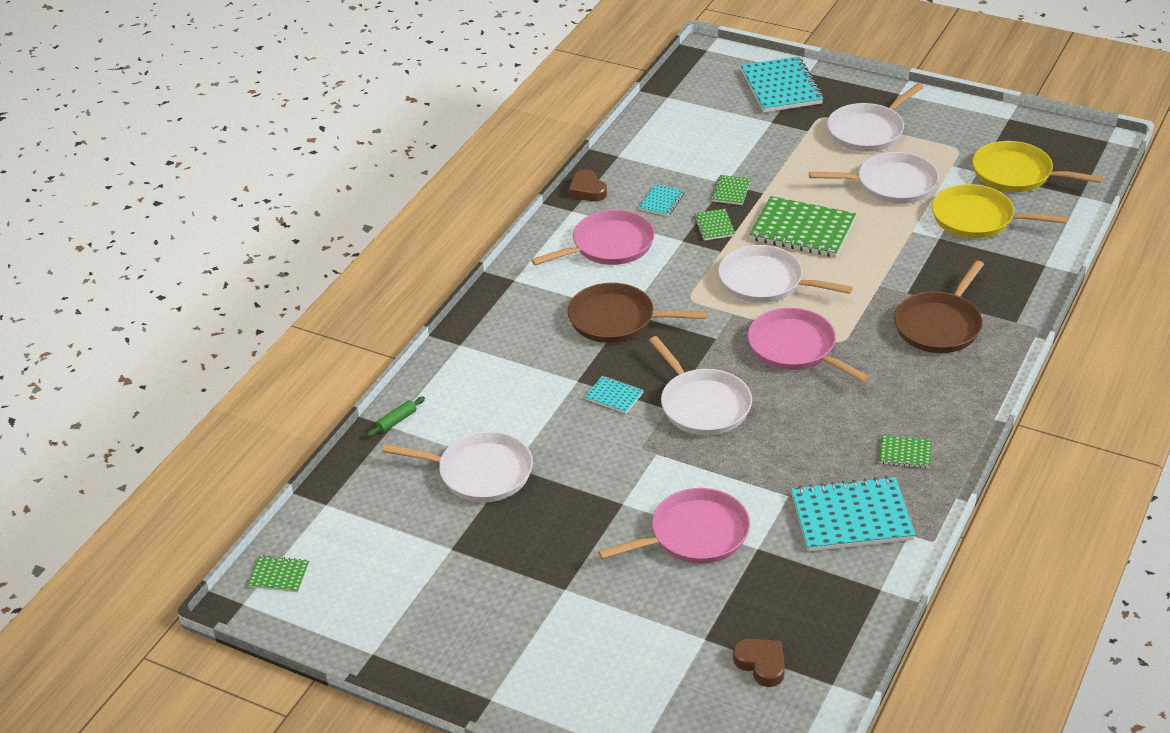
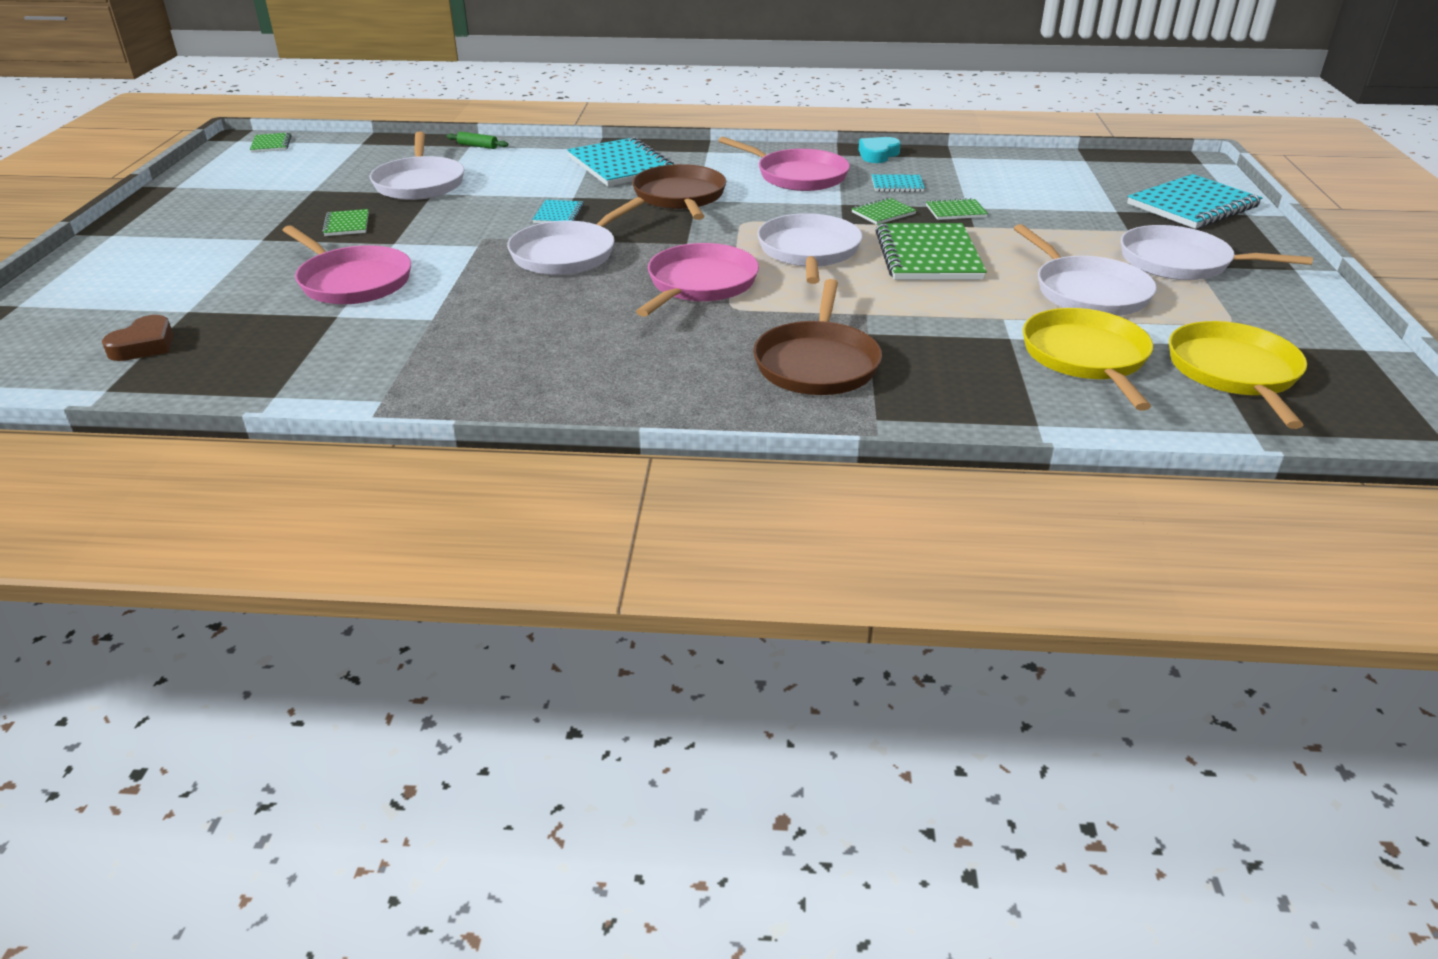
camera: 65 degrees right, 5 degrees down
(587, 190) = (878, 154): brown heart -> turquoise heart
(851, 517) = (403, 360): turquoise notebook -> turquoise notebook (621, 166)
(905, 453) = (538, 376): green notebook -> green notebook (347, 225)
(939, 326) = (817, 363): brown pan -> brown pan turned 90 degrees counterclockwise

